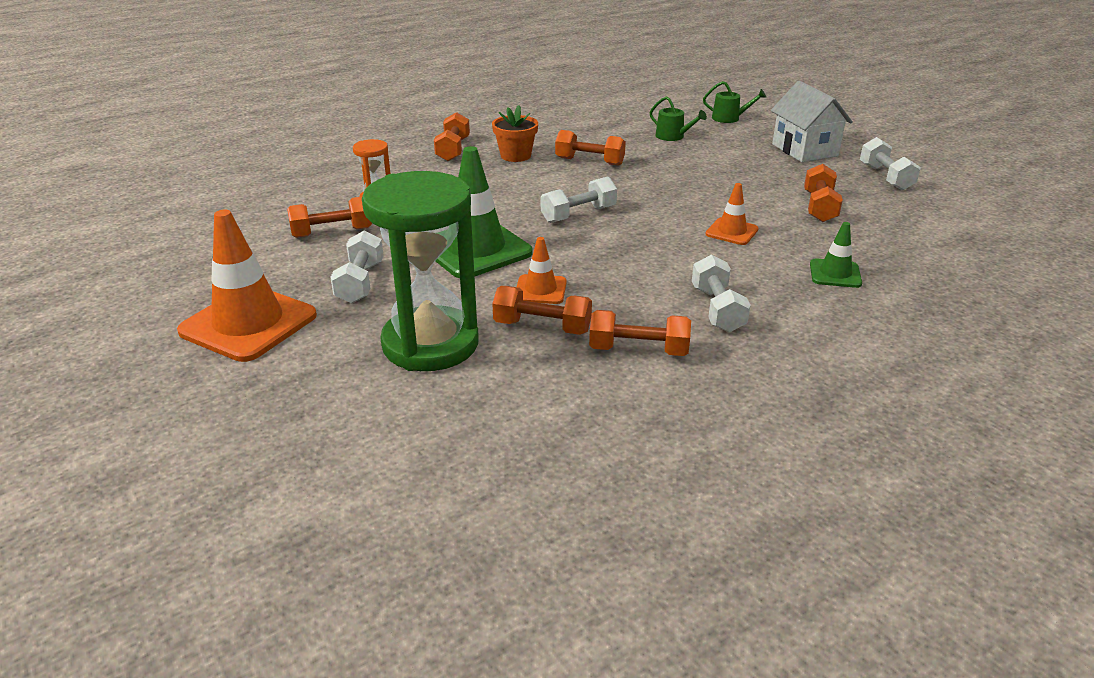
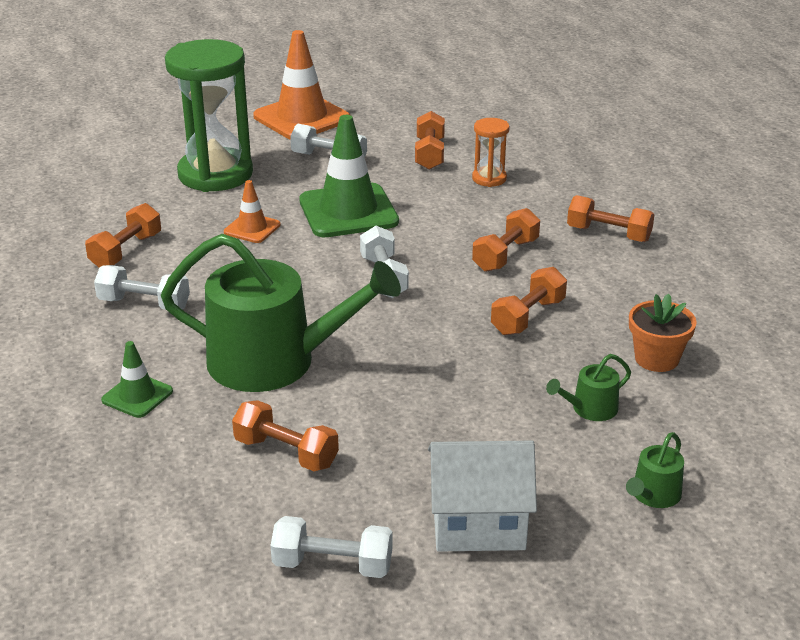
camera: 110 degrees right, 0 degrees up
(515, 156) = (571, 270): orange flower pot -> orange flower pot (656, 359)
(542, 327) = (196, 219): orange dumbbell -> orange dumbbell (505, 255)
(731, 232) = (275, 361): orange traffic cone -> green watering can

